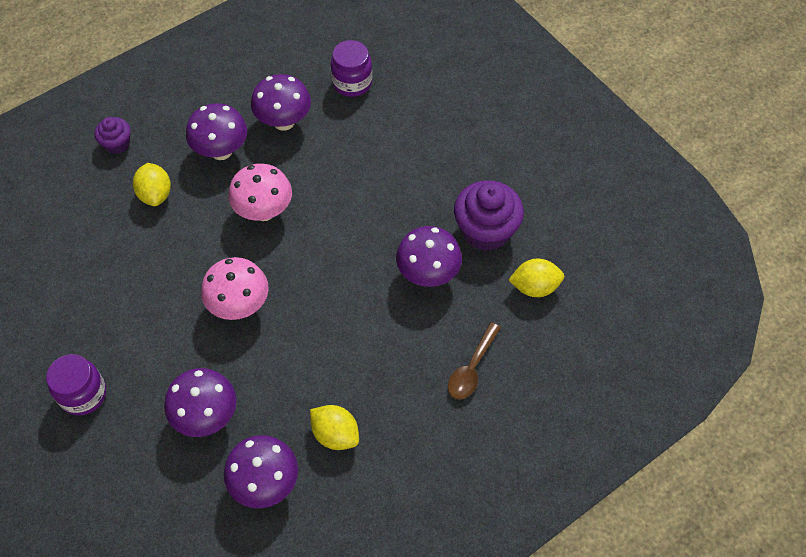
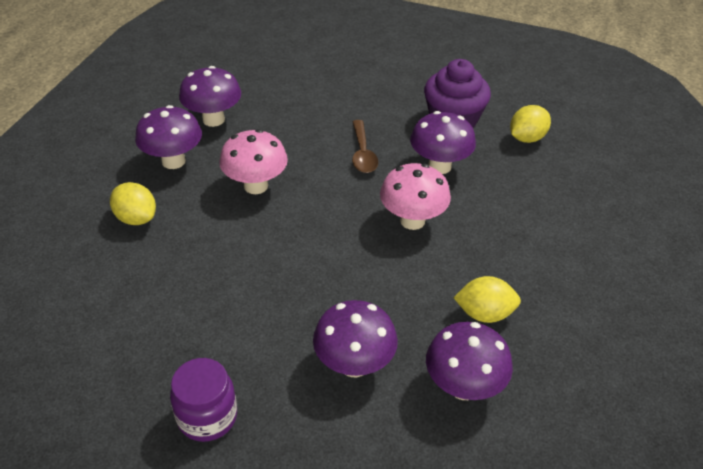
camera: 35 degrees left, 15 degrees down
(117, 144) = (60, 197): purple cupcake -> none
(239, 305) = (300, 263): pink mushroom -> pink mushroom (412, 220)
(352, 83) = (249, 74): purple jar -> none
(471, 368) = (540, 210): brown spoon -> brown spoon (363, 153)

